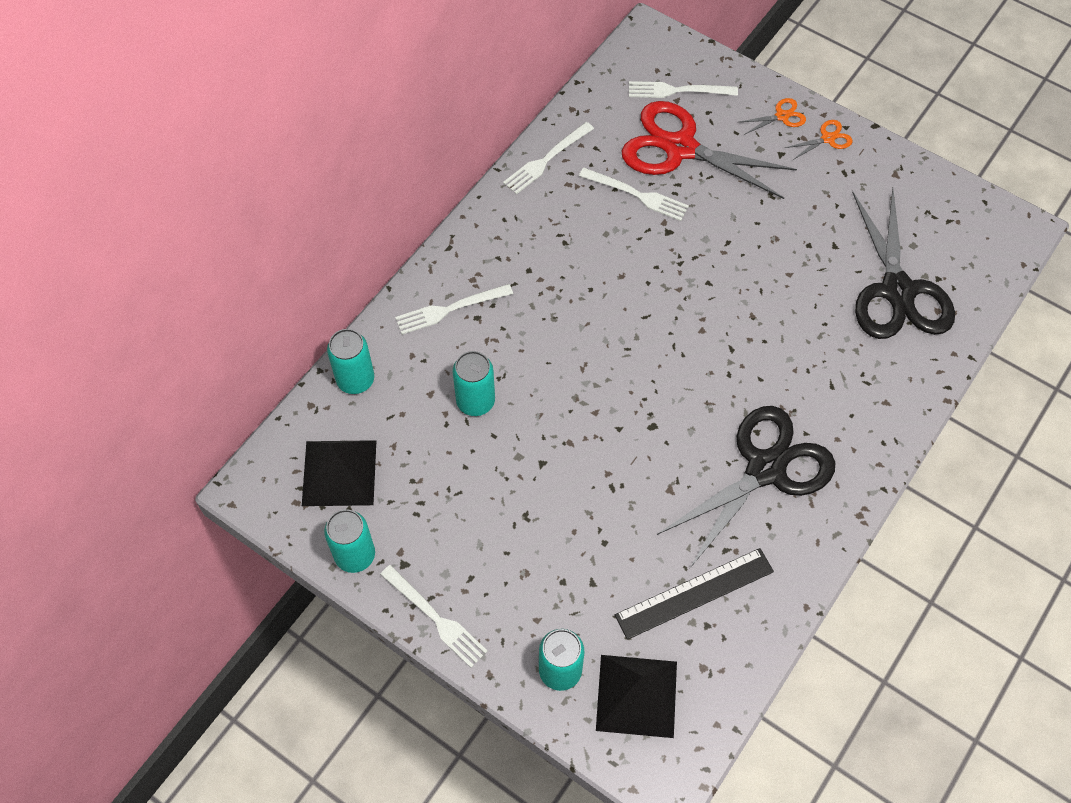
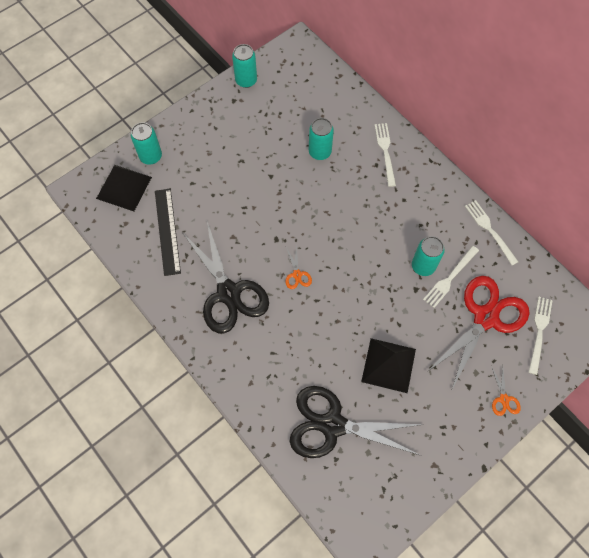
camera: 105 degrees right, 5 degrees up
(339, 472) = (295, 81): black pyramid -> black pyramid (388, 365)
(355, 379) = (350, 98): turquoise can -> turquoise can (423, 266)
(436, 618) = (199, 108): white fork -> none
(827, 138) = (477, 426): orange scissors -> orange scissors (297, 274)

